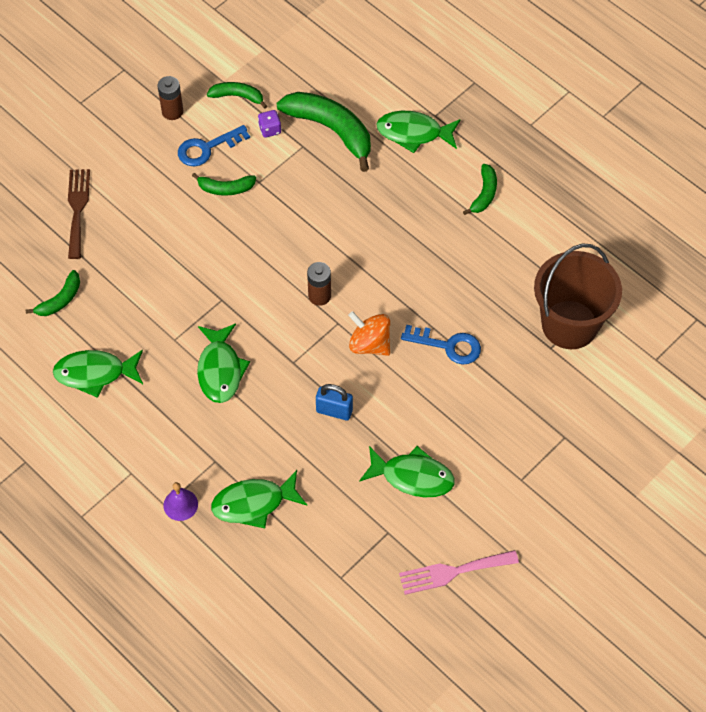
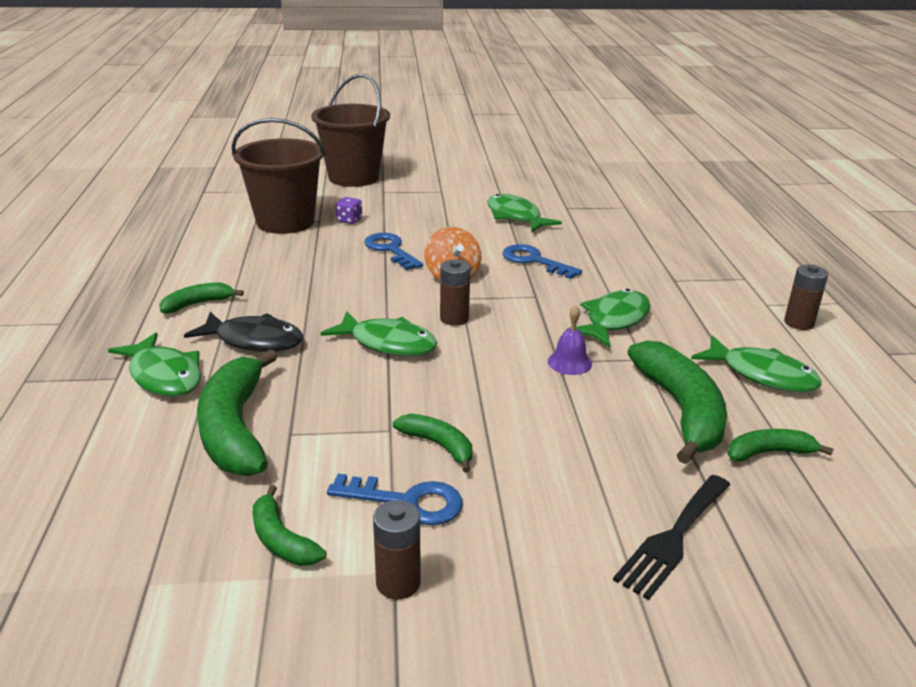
camera: 140 degrees left, 30 degrees down
(77, 209) = (673, 538): brown fork -> black fork
(98, 460) = (799, 323): none -> brown battery
(123, 303) = (681, 410): none -> green banana
(180, 504) = (730, 273): purple bell -> purple bell (569, 362)
(254, 503) = (660, 251): green fish -> green fish (388, 343)
(270, 129) = (301, 473): purple dice -> purple dice (349, 220)
(334, 411) = (534, 261): blue padlock -> blue key
(407, 190) = (254, 340): none -> black fish
(453, 572) = (542, 183): pink fork -> none
(621, 444) = (354, 177): none -> brown bucket

